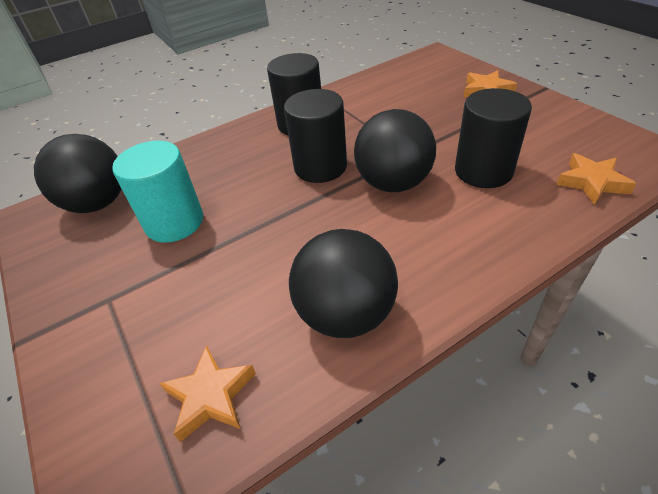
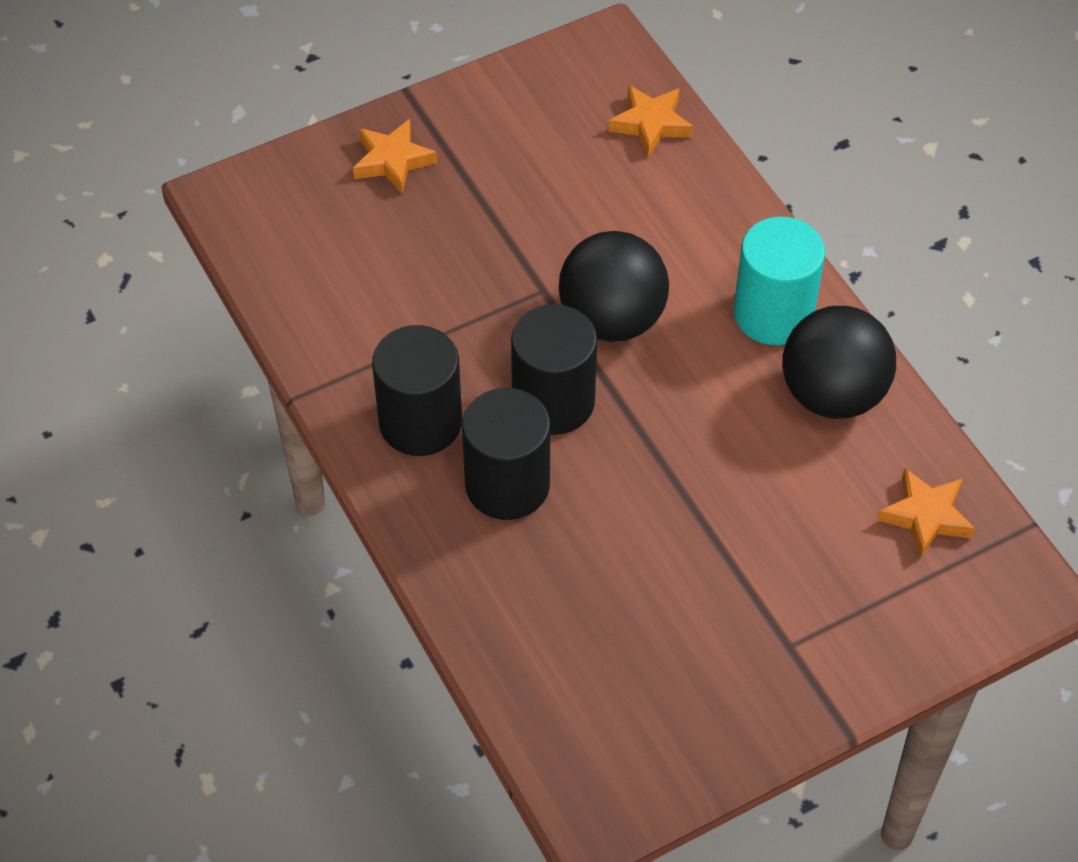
camera: 90 degrees left, 10 degrees up
(98, 203) = (585, 708): black ball -> none
(174, 222) = (651, 587): turquoise cylinder -> turquoise cylinder (773, 314)
(483, 171) = (605, 218): black cylinder -> black cylinder (507, 485)

